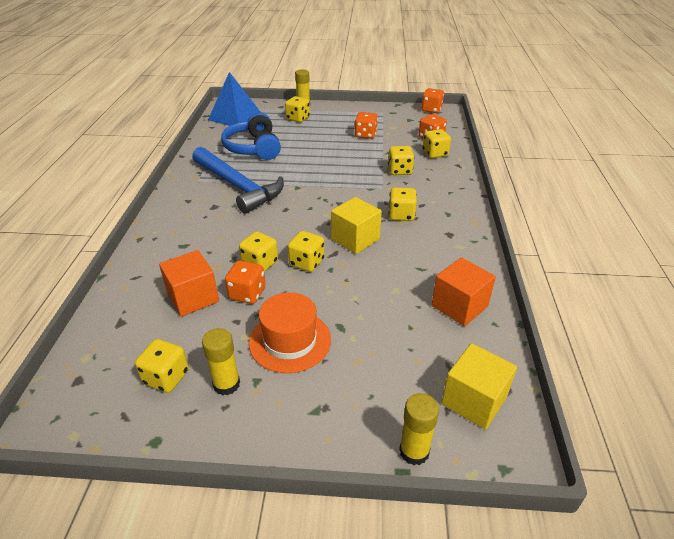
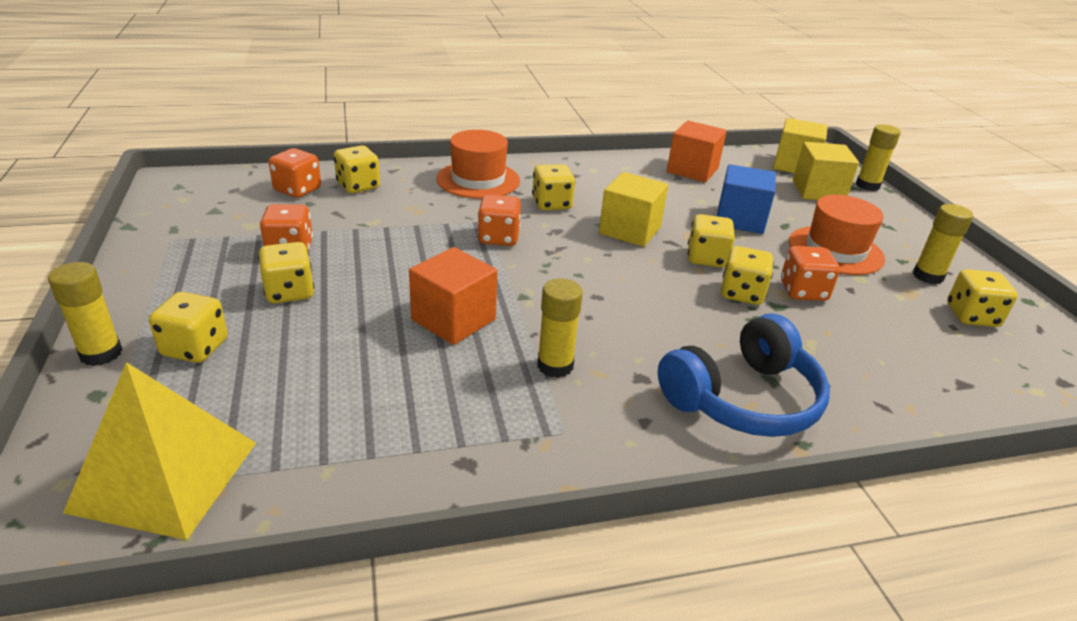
camera: 110 degrees left, 5 degrees down
(193, 297) = (855, 333): orange cube -> orange cube (453, 320)
(235, 116) = (165, 476): blue pyramid -> yellow pyramid
(238, 186) = (555, 366): blue hammer -> yellow glue stick
(253, 148) = (378, 385): blue headphones -> blue headphones (743, 399)
(357, 302) = (740, 219): none -> blue cube
(399, 171) = (426, 210): yellow dice -> yellow dice (289, 292)
(404, 389) = (818, 191): none -> yellow cube
(431, 110) = (166, 192): orange dice -> orange dice (498, 238)
(442, 192) = (478, 180): none -> orange hat

